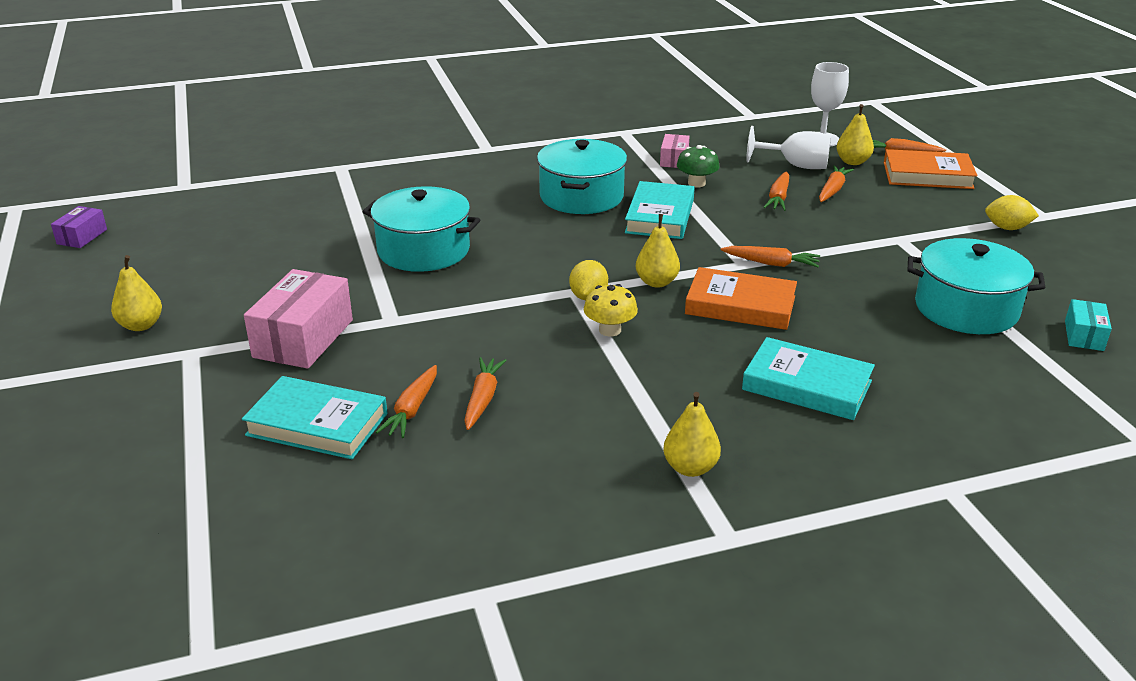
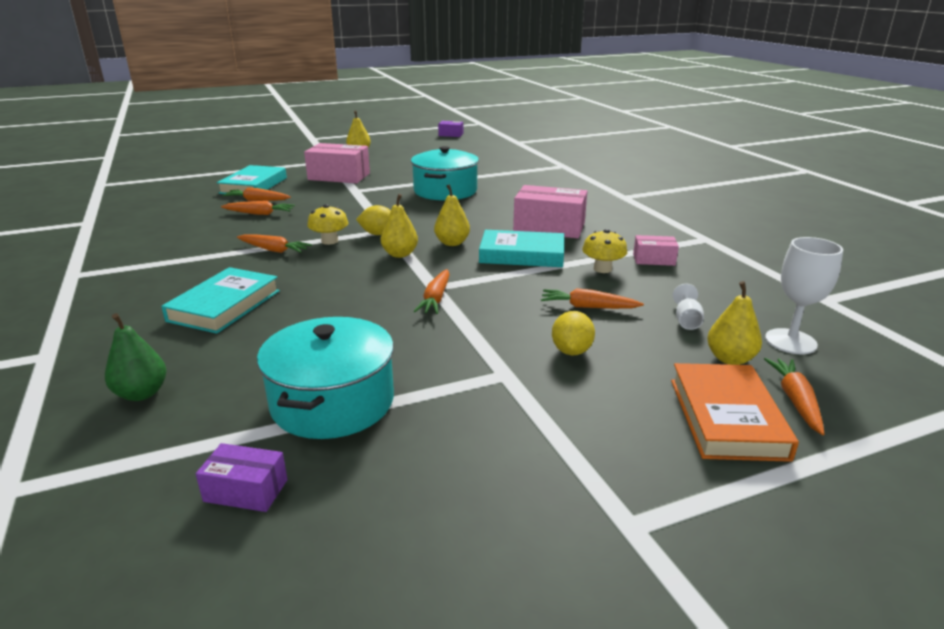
camera: 85 degrees right, 5 degrees down
(581, 196) = (549, 227): turquoise pot -> pink box
(690, 468) = (151, 265): yellow pear -> yellow pear (452, 243)
(696, 183) = (602, 269): green mushroom -> yellow mushroom
(740, 305) = (358, 284): orange book -> none
(796, 166) = (686, 320): white goblet -> white goblet, size x0.56
(832, 190) = (627, 339): orange carrot -> orange carrot (273, 250)
(993, 406) = (141, 393): none -> green pear
(1007, 228) = (566, 472): yellow lemon -> yellow lemon (571, 351)
(1084, 335) = (246, 490): turquoise box -> purple box

